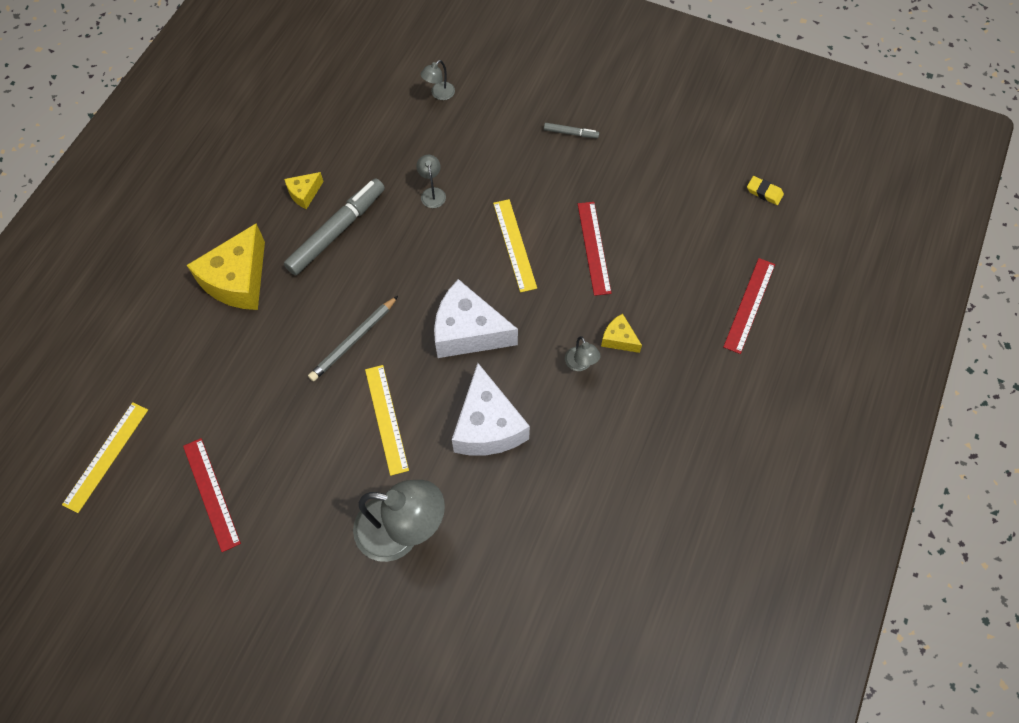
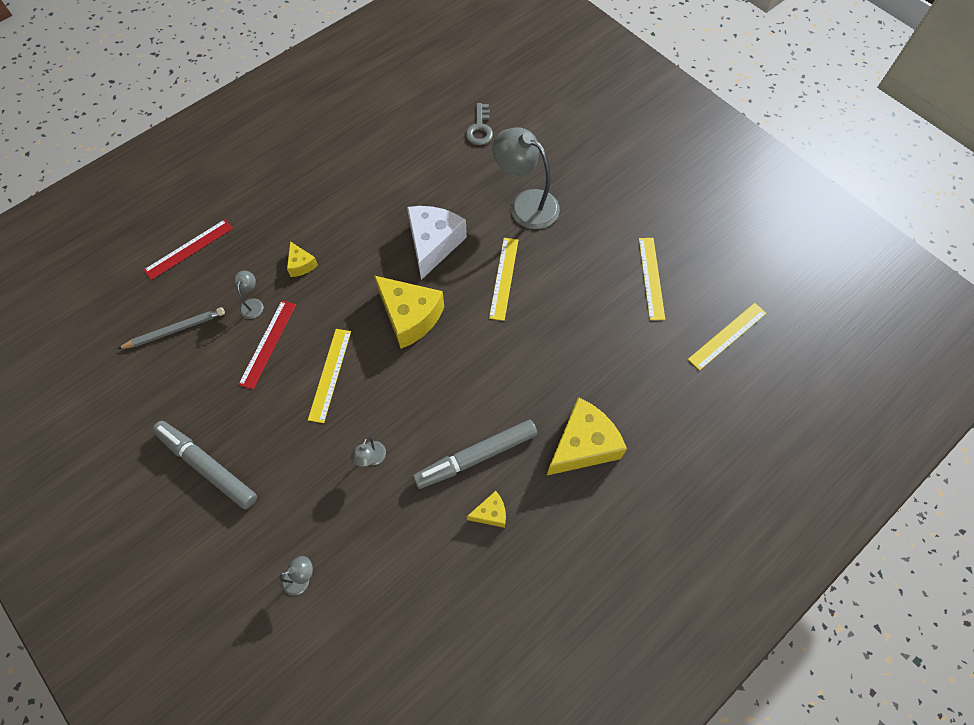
camera: 155 degrees left, 0 degrees up
(211, 494) = (651, 278): red ruler -> yellow ruler
(353, 340) = (503, 348): grey pencil -> grey pencil (175, 330)
(468, 332) = (410, 317): white cheese -> yellow cheese
(516, 629) = (480, 129): none -> grey key
(571, 133) = (207, 466): grey marker -> grey marker, size x2.22
(580, 364) = (341, 258): grey lamp -> grey lamp (253, 304)
(764, 192) = (96, 331): yellow eraser -> none

